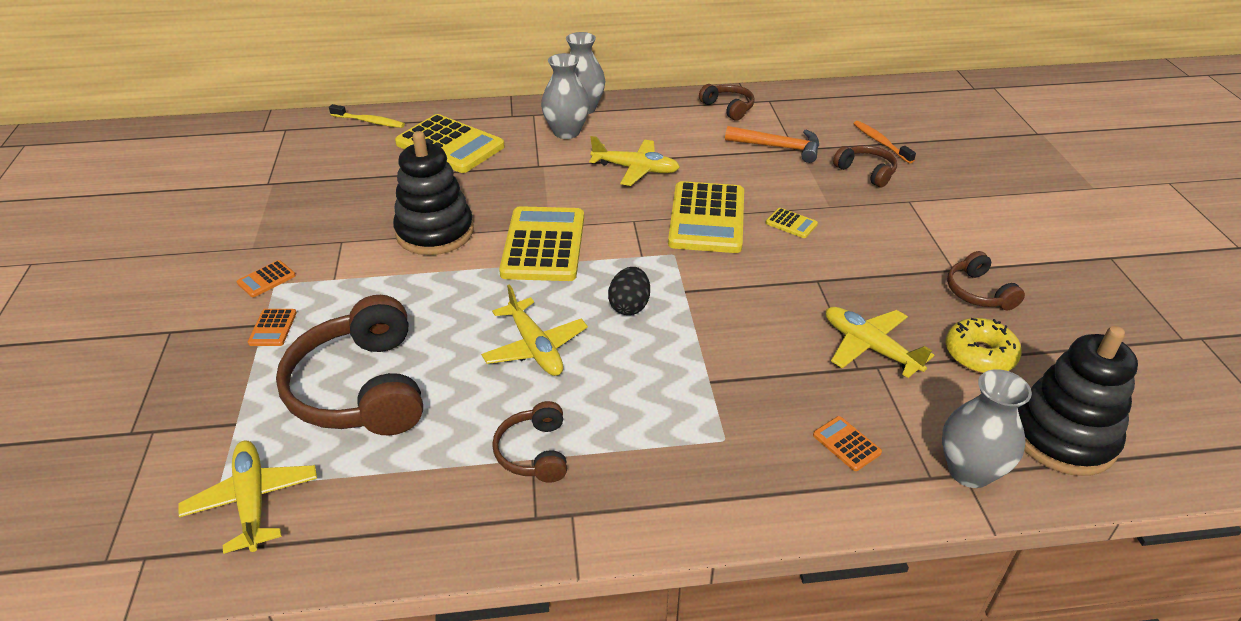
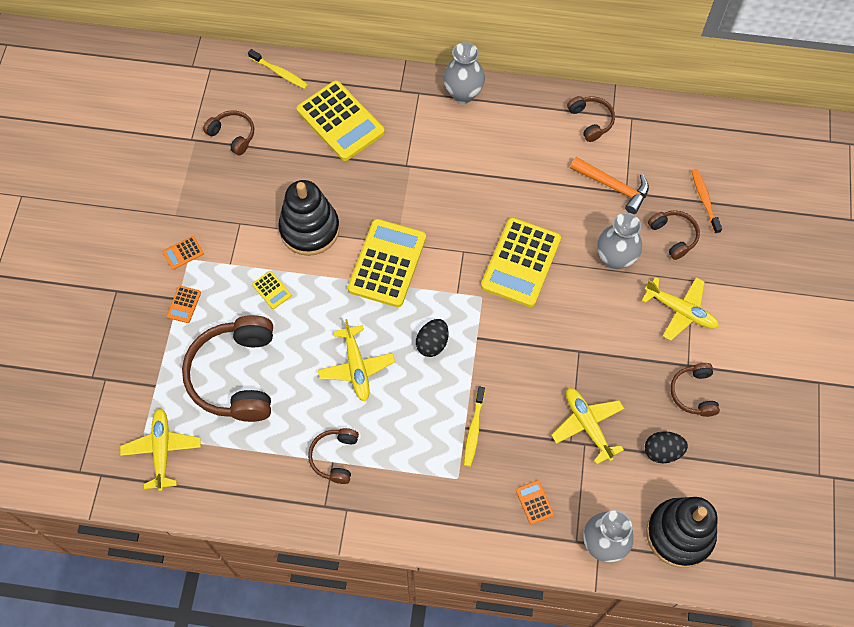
camera: 15 degrees right, 25 degrees up
(320, 173) = (233, 135): none -> brown headphones
(566, 132) = (440, 124): grey vase -> grey vase (615, 258)
(636, 169) = (484, 188): yellow plane -> yellow plane (680, 311)
(722, 381) = (473, 430): none -> yellow toothbrush
(791, 223) = (585, 284): yellow calculator -> yellow calculator (271, 290)
(979, 354) = (662, 451): yellow donut -> black egg

